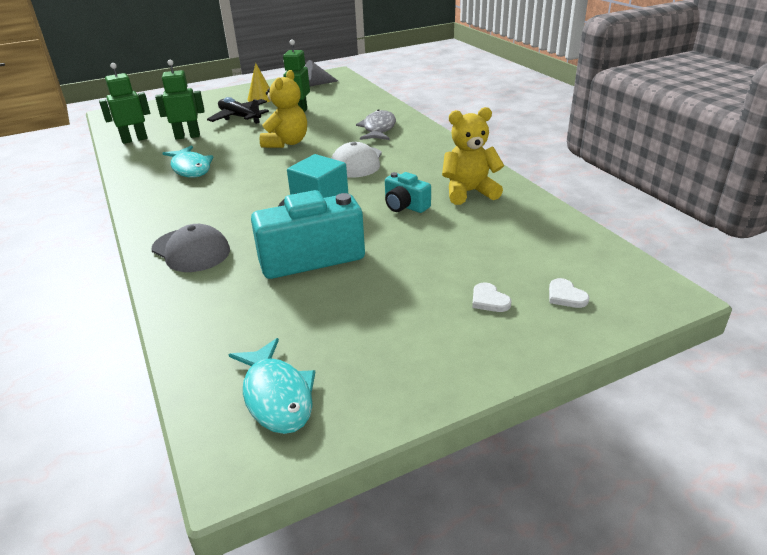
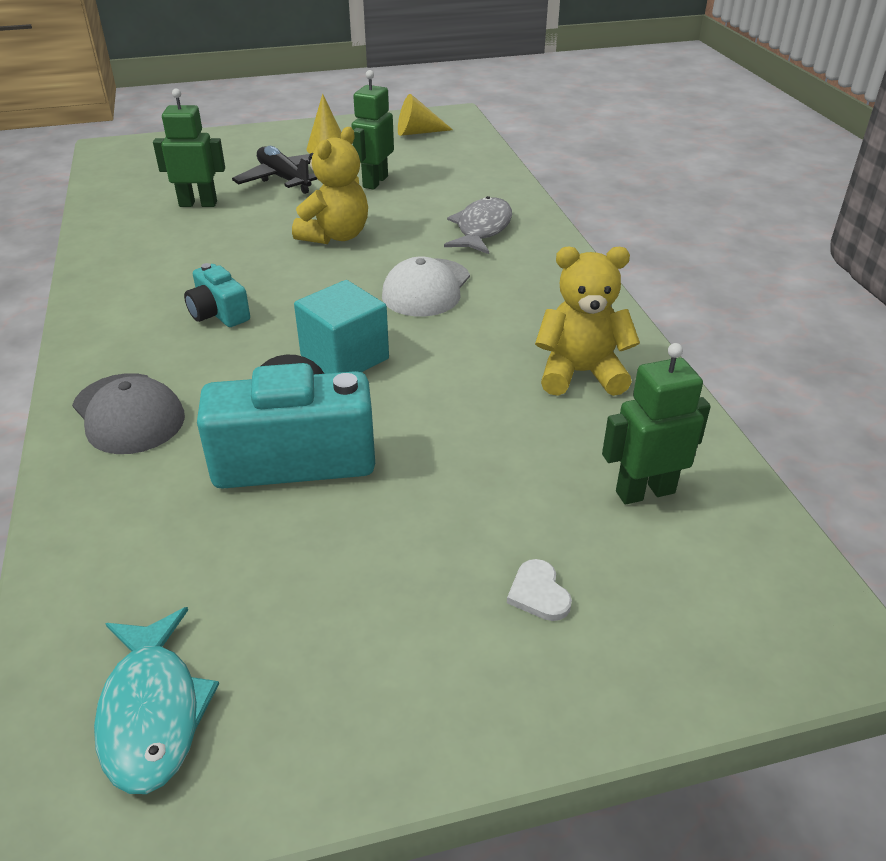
camera: 10 degrees right, 5 degrees up
(134, 140) = (123, 199): green robot -> green robot (644, 491)
(190, 168) = (182, 262): turquoise fish -> none
(316, 84) = (418, 132): grey cone -> yellow cone
(405, 206) = (471, 384): turquoise camera -> turquoise camera (218, 313)
(565, 296) = (666, 609): white heart -> none

